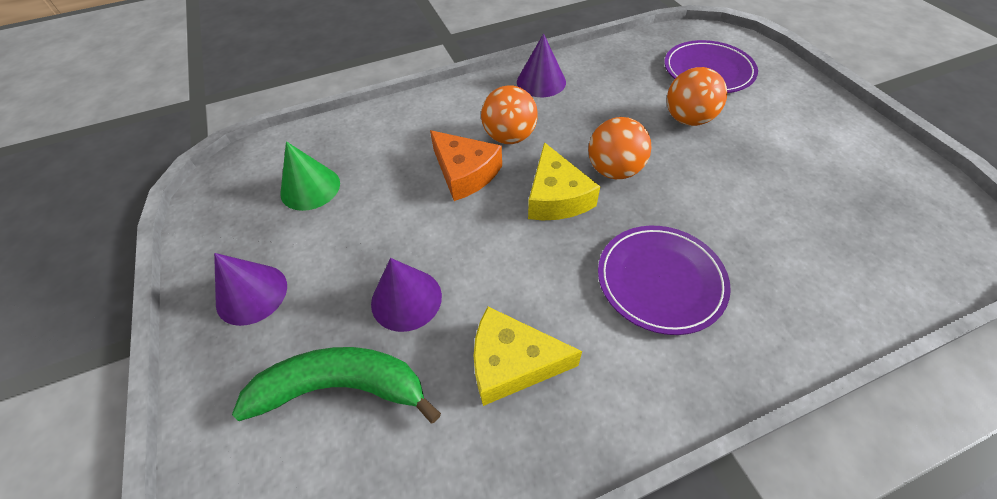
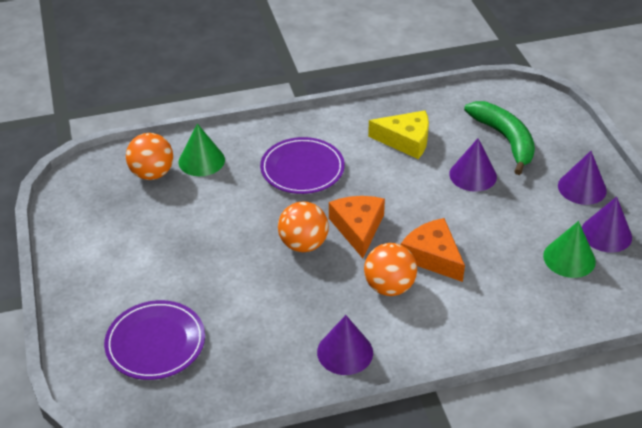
camera: 175 degrees left, 10 degrees down
(252, 224) = (606, 234): none -> purple cone
(341, 387) = (505, 139): green banana -> green banana turned 120 degrees counterclockwise
(556, 197) = (358, 228): yellow cheese -> orange cheese
(688, 119) = (213, 285): orange ball -> orange ball (152, 174)
(817, 278) = (201, 160): none -> green cone

